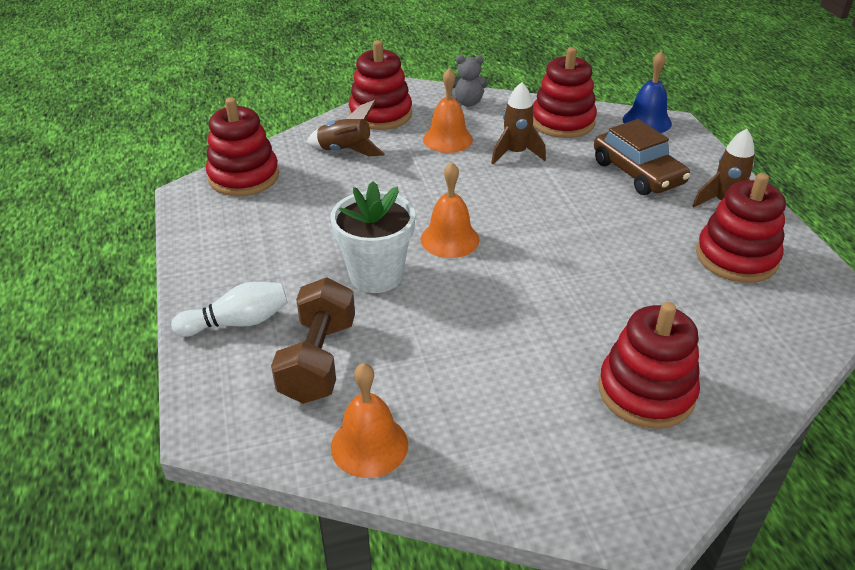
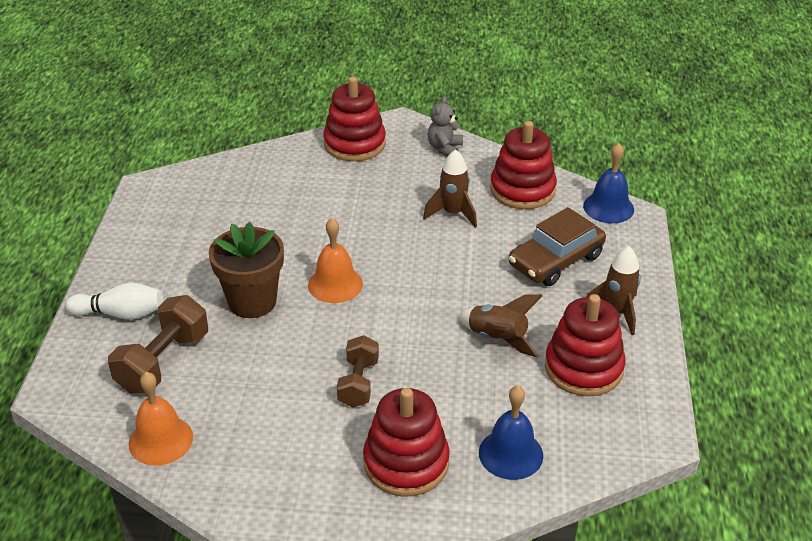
camera: 20 degrees right, 0 degrees up
(244, 177) = (198, 181): red stacking toy -> none
(345, 151) = (299, 176): brown rocket -> brown rocket (497, 339)
(376, 275) = (252, 301): white flower pot -> brown flower pot
(447, 139) = (399, 184): orange bell -> none
(467, 102) = (444, 148): grey teddy bear -> grey teddy bear turned 90 degrees clockwise
(540, 326) = (358, 383): none -> brown dumbbell
(637, 173) = (556, 260): brown car -> brown car turned 60 degrees clockwise
(736, 353) = (510, 454): none -> blue bell

